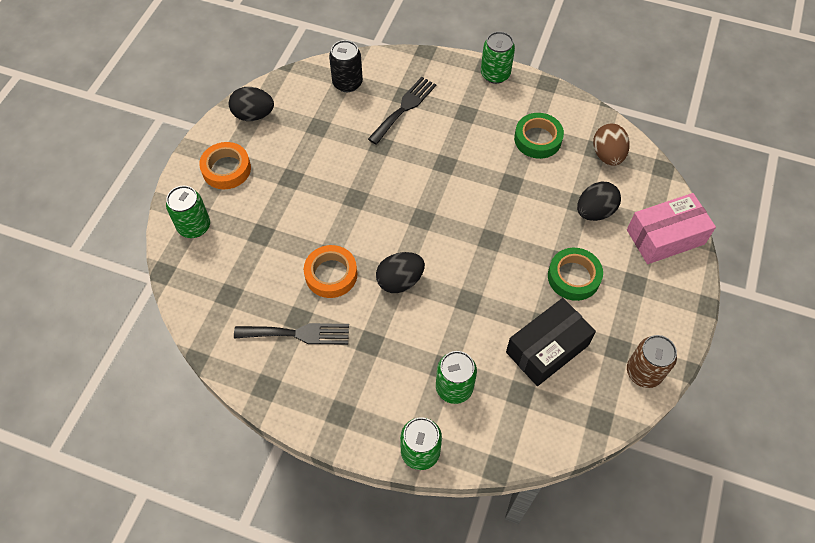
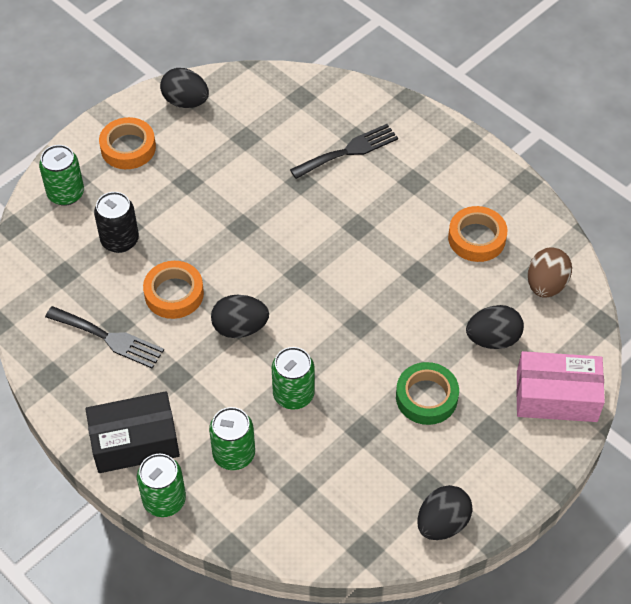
camera: 25 degrees right, 5 degrees down
(347, 83) = (303, 102): black can -> black can (120, 240)
(495, 74) = (471, 150): green can -> green can (293, 394)
(537, 139) = (476, 238): green tape -> orange tape
(547, 348) = (353, 457): black box -> black box (135, 442)
(643, 372) = (442, 523): brown can -> black egg

